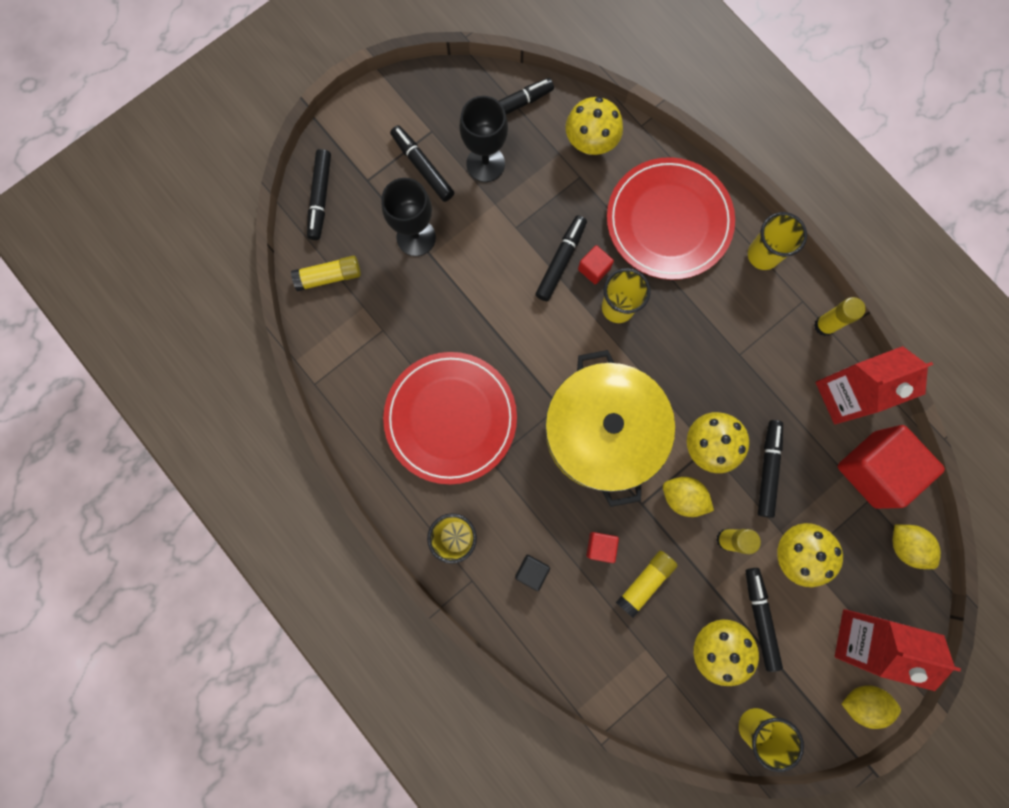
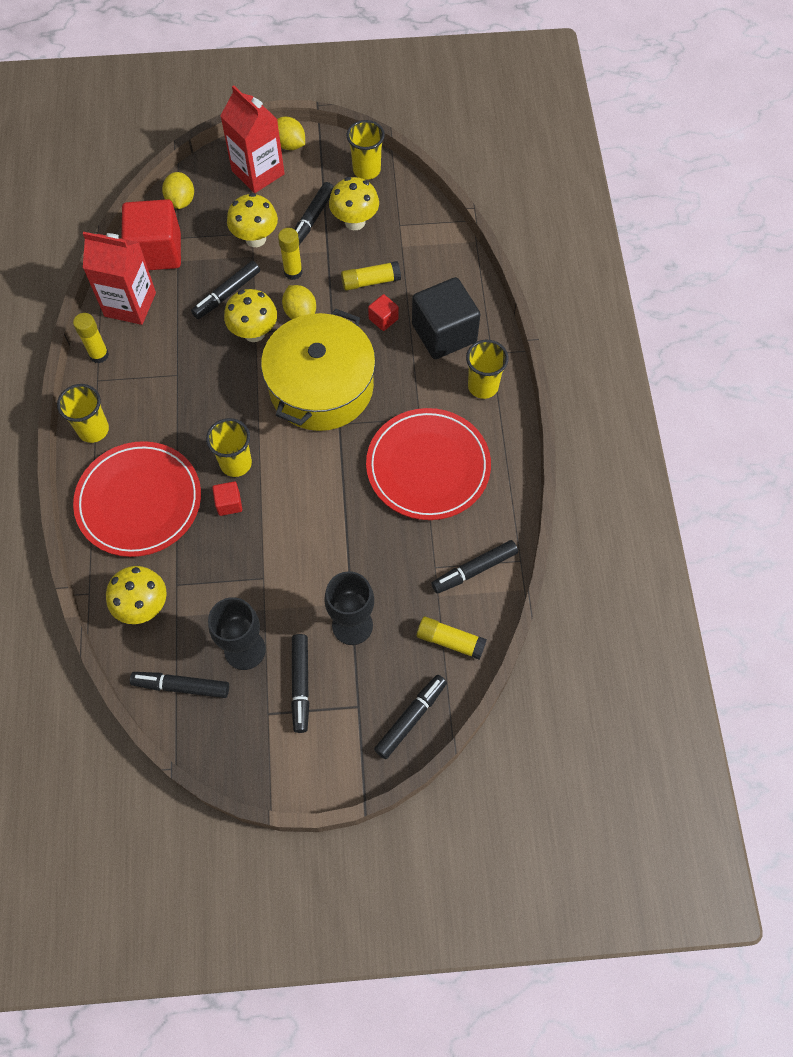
camera: 145 degrees left, 15 degrees down
(532, 571) = (444, 333): black cube -> black cube, size x2.26
(560, 261) = (249, 527): black marker -> black marker (474, 570)

